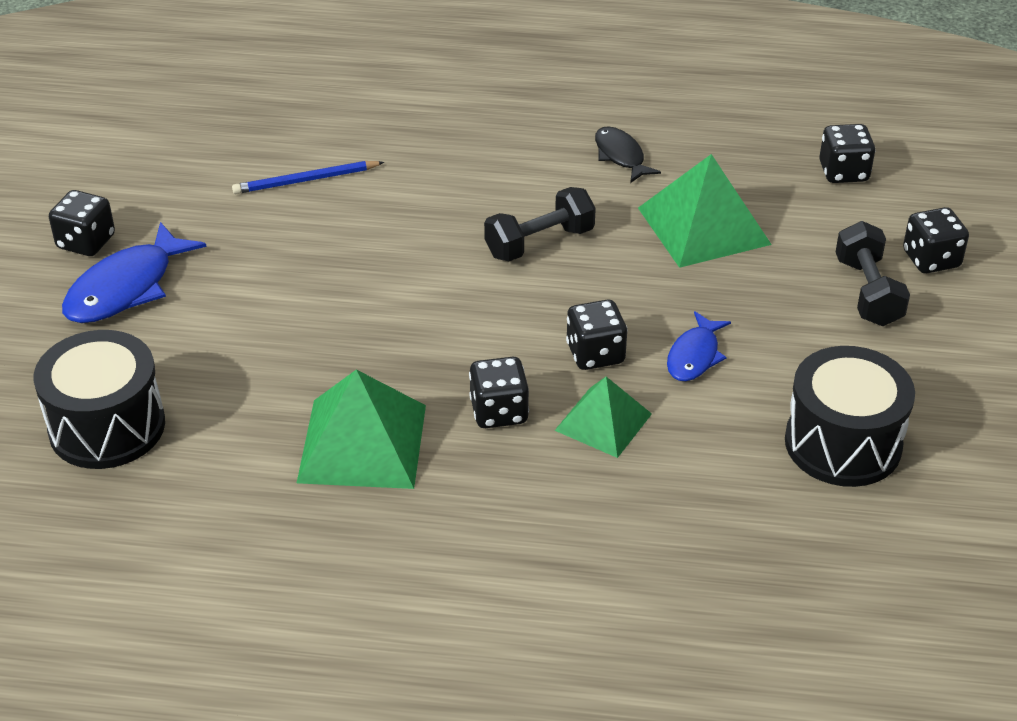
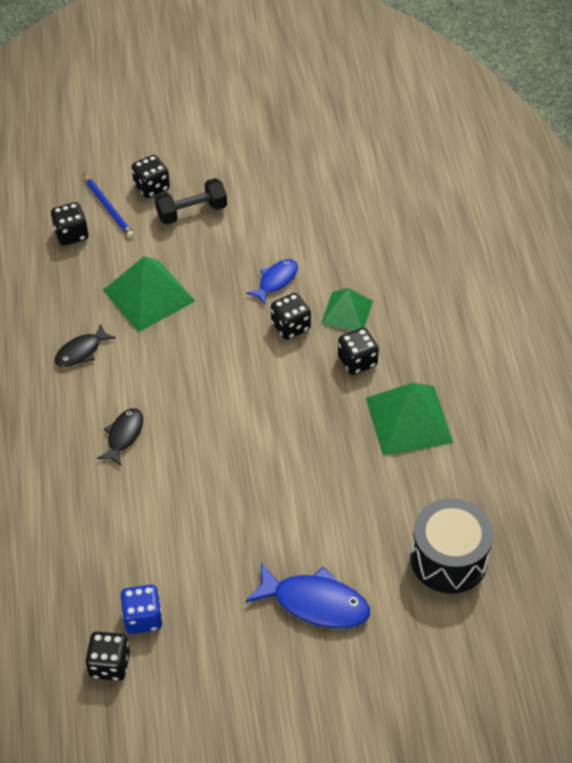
camera: 105 degrees left, 10 degrees up
(86, 242) = (273, 651): black dice -> black dice (110, 664)
(197, 153) = (143, 618): none -> blue dice
(305, 180) = (159, 532): blue pencil -> blue pencil (108, 208)
(466, 173) = (124, 435): none -> black fish
(539, 243) = (191, 376): black dumbbell -> none
(694, 356) = (276, 281): blue fish -> blue fish turned 60 degrees counterclockwise
(843, 443) = (324, 210): black drum -> none

